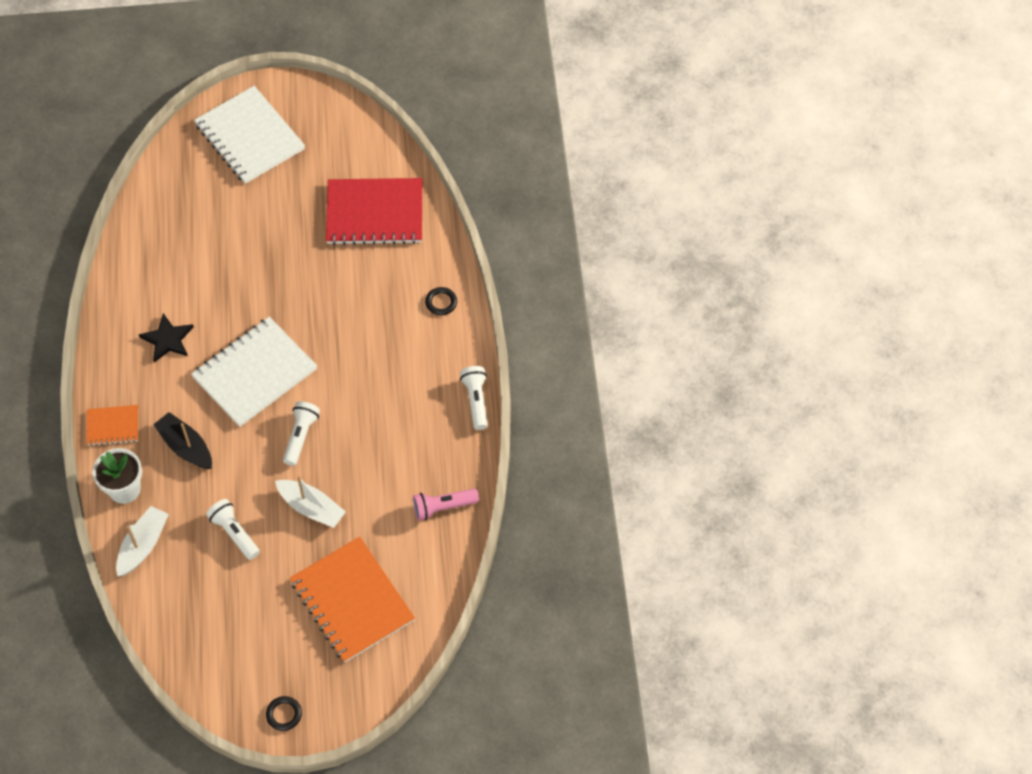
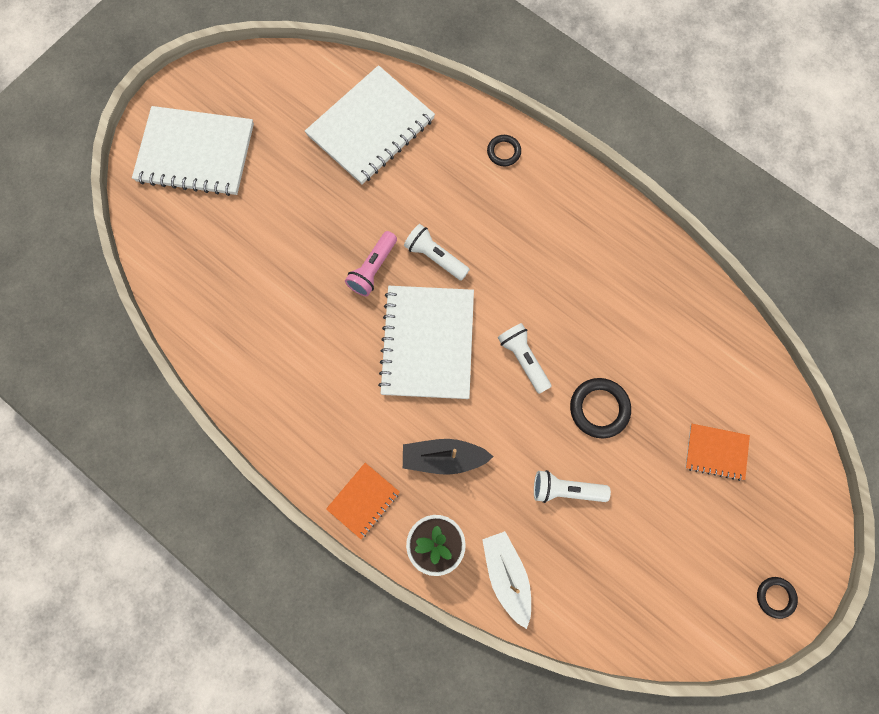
camera: 45 degrees left, 15 degrees up
(167, 339) = (323, 383): black star -> none
(311, 508) = (599, 408): white boat -> black ring
(352, 601) = (716, 452): orange notebook -> orange notebook, size x0.51
(375, 214) = (371, 127): red notebook -> white notebook
(443, 507) = (692, 310): pink flashlight -> pink flashlight (373, 269)
(476, 400) = (618, 204): white flashlight -> white flashlight (435, 257)

